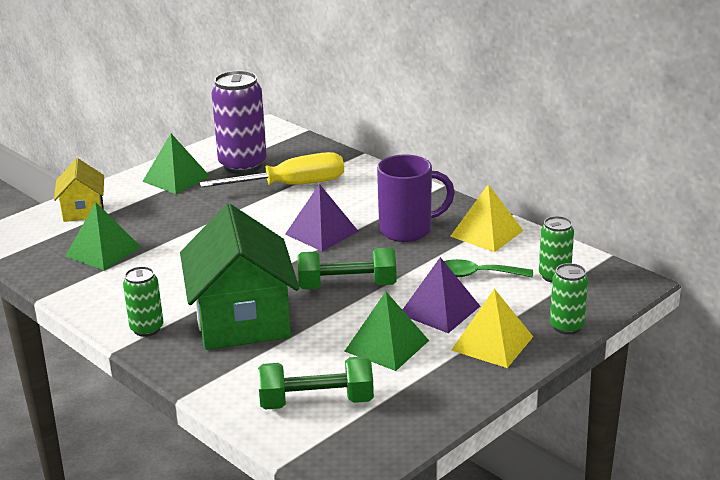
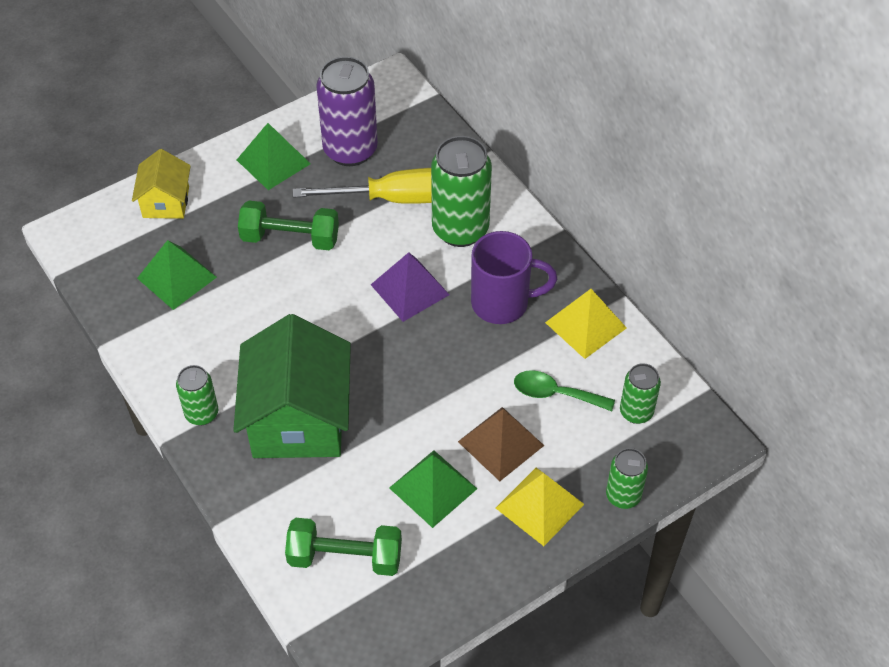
camera: 10 degrees right, 25 degrees up
(347, 286) = (416, 385): green dumbbell -> green dumbbell (290, 238)
(354, 195) = (460, 229): none -> green can
(439, 310) = (501, 443): purple pyramid -> brown pyramid

